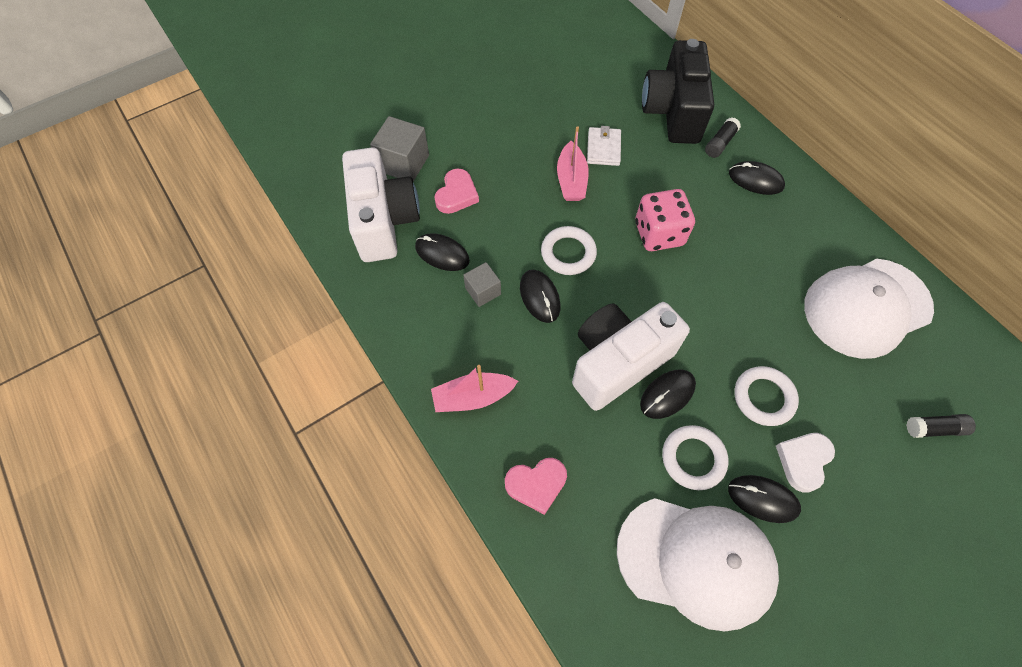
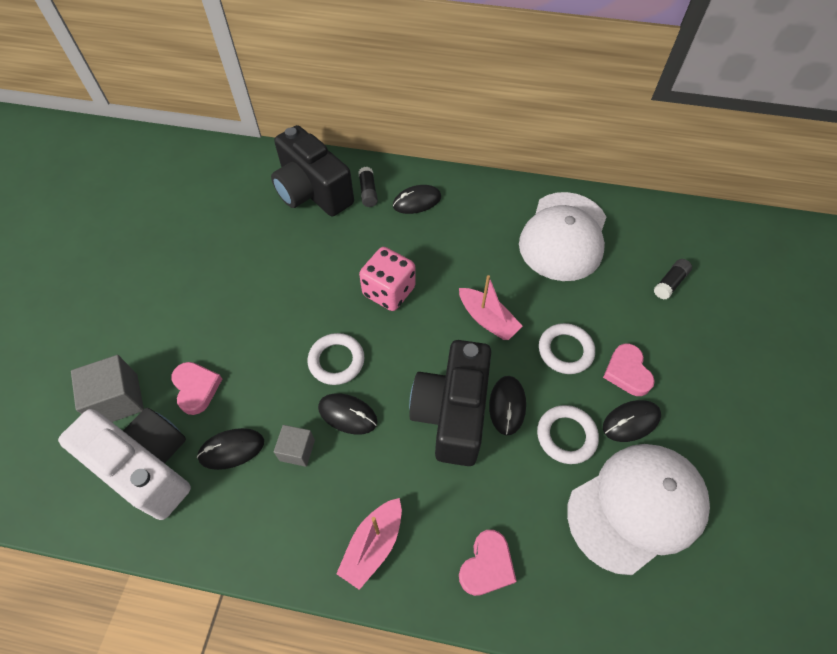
camera: 45 degrees left, 5 degrees down
(571, 180) = (284, 301): pink boat -> pink boat (487, 319)
(603, 148) = (286, 257): white wallet -> none
(617, 362) = (452, 413): white camera -> black camera
(803, 461) = (627, 372): white heart -> pink heart

